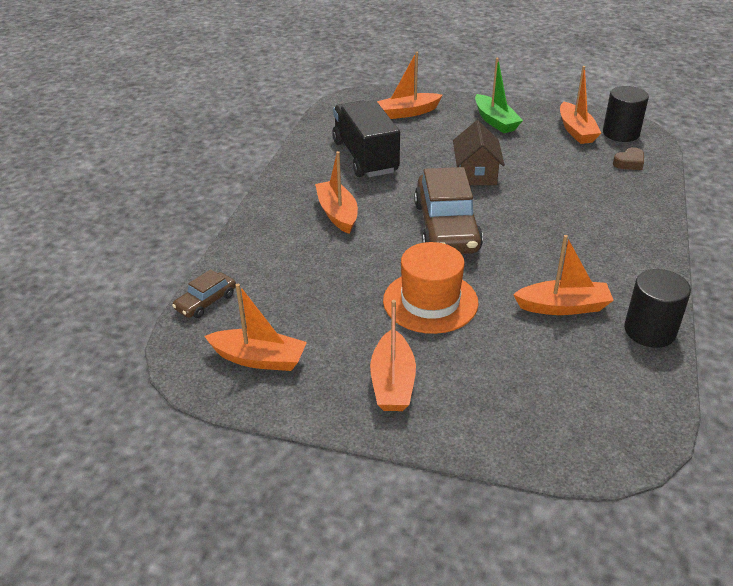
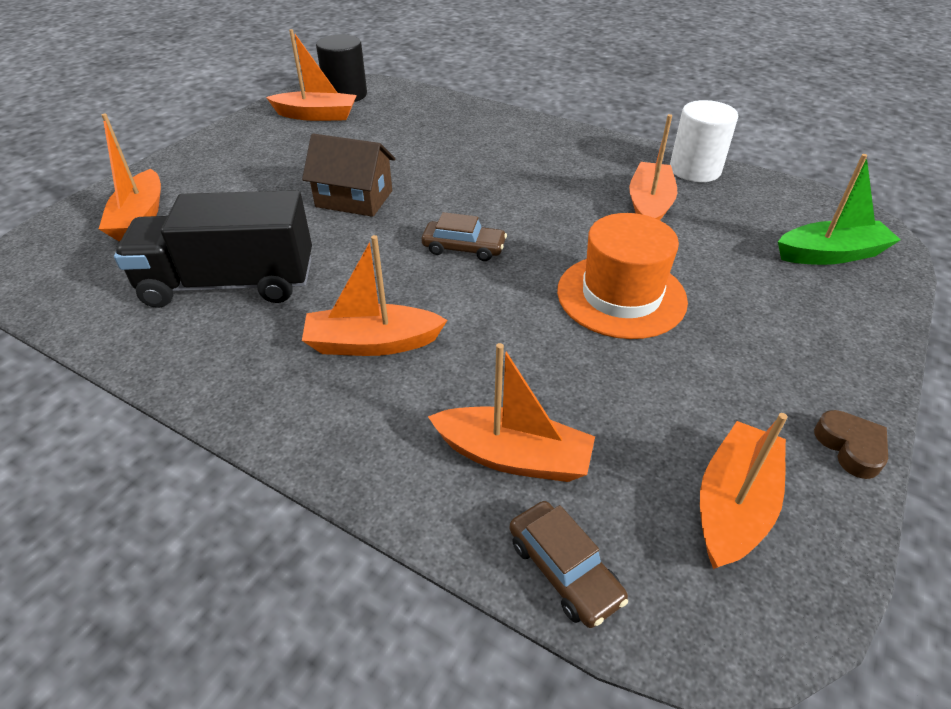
camera: 75 degrees left, 5 degrees up
(392, 382) = (781, 361): orange boat -> orange boat (513, 456)
(446, 227) = (464, 248): brown car -> brown car, size x0.47
(495, 121) = (241, 157): green boat -> green boat (830, 254)
(629, 163) = (406, 105): brown heart -> brown heart (850, 447)
(649, 331) = (695, 170): black cylinder -> white cylinder

